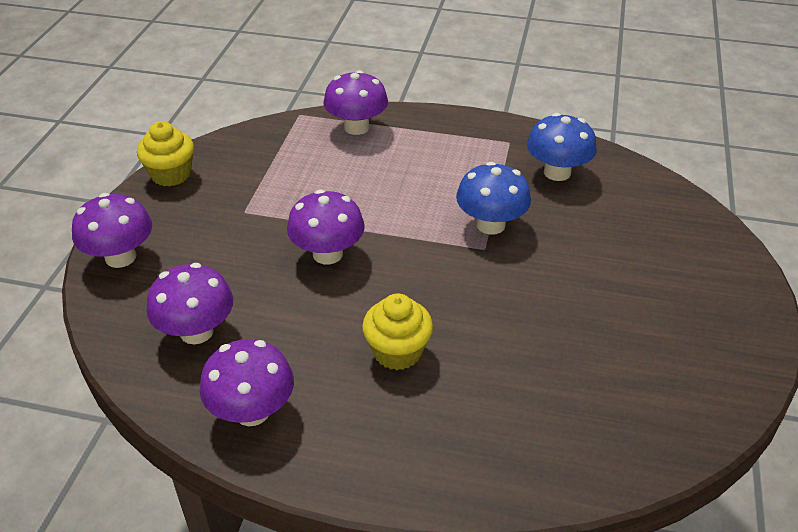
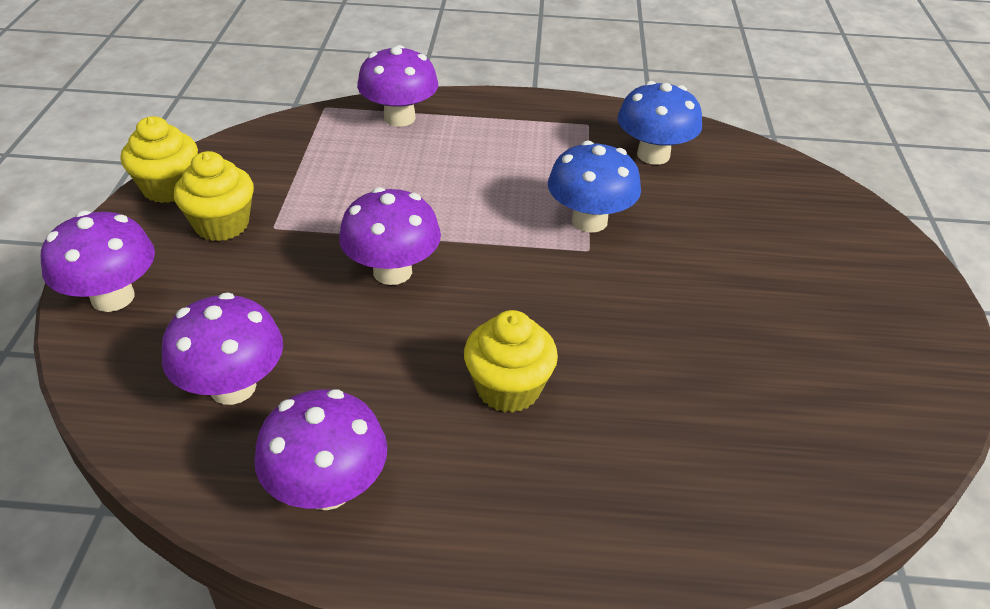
camera: 10 degrees left, 0 degrees up
(206, 207) = (222, 224): none -> yellow cupcake

